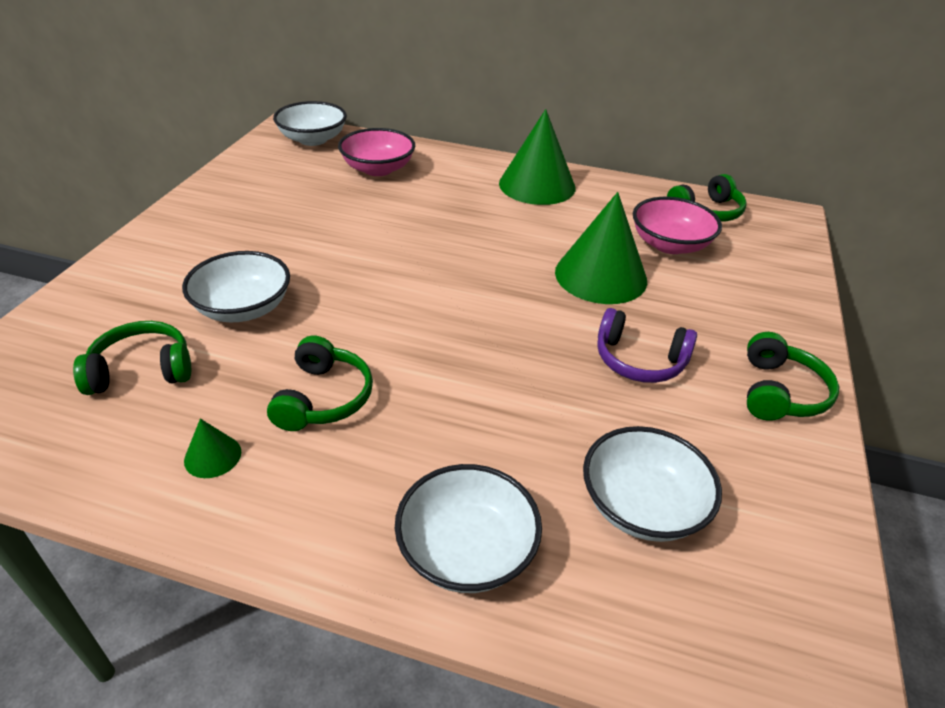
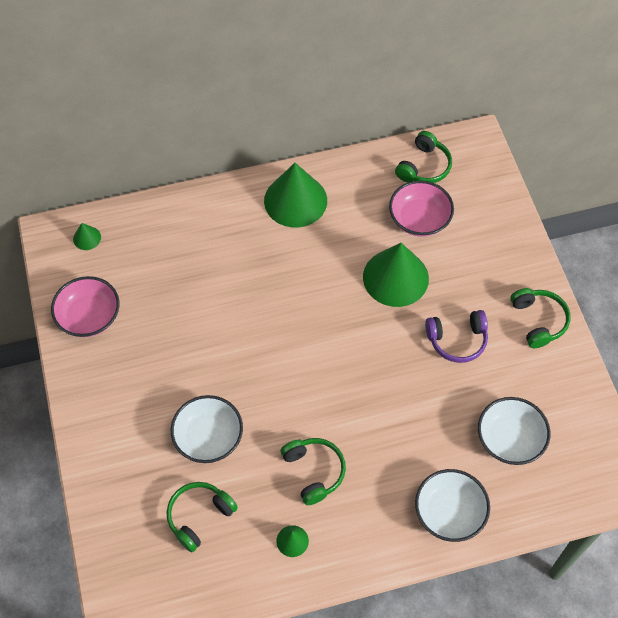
camera: 30 degrees left, 20 degrees up
(313, 139) = (87, 238): white bowl -> green cone
(378, 169) = (169, 247): pink bowl -> pink bowl (89, 316)

